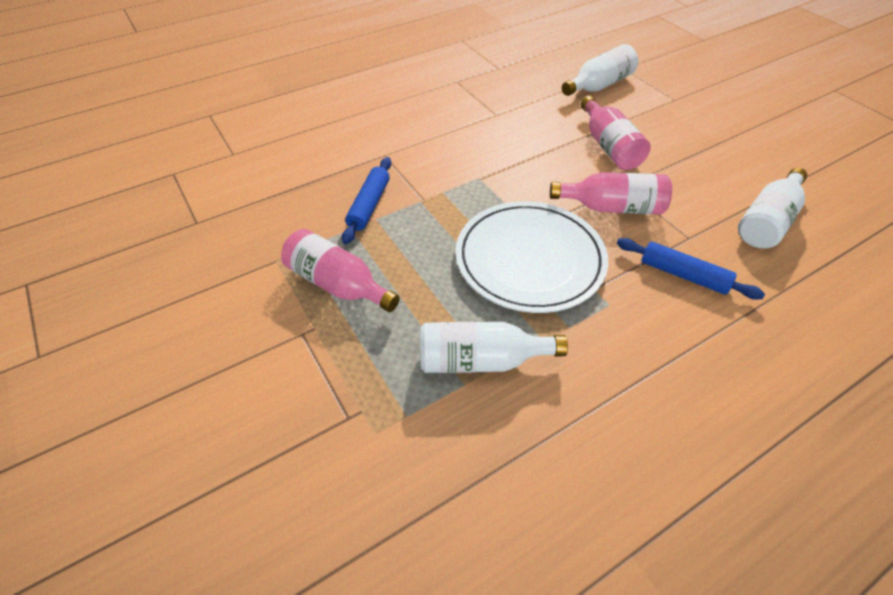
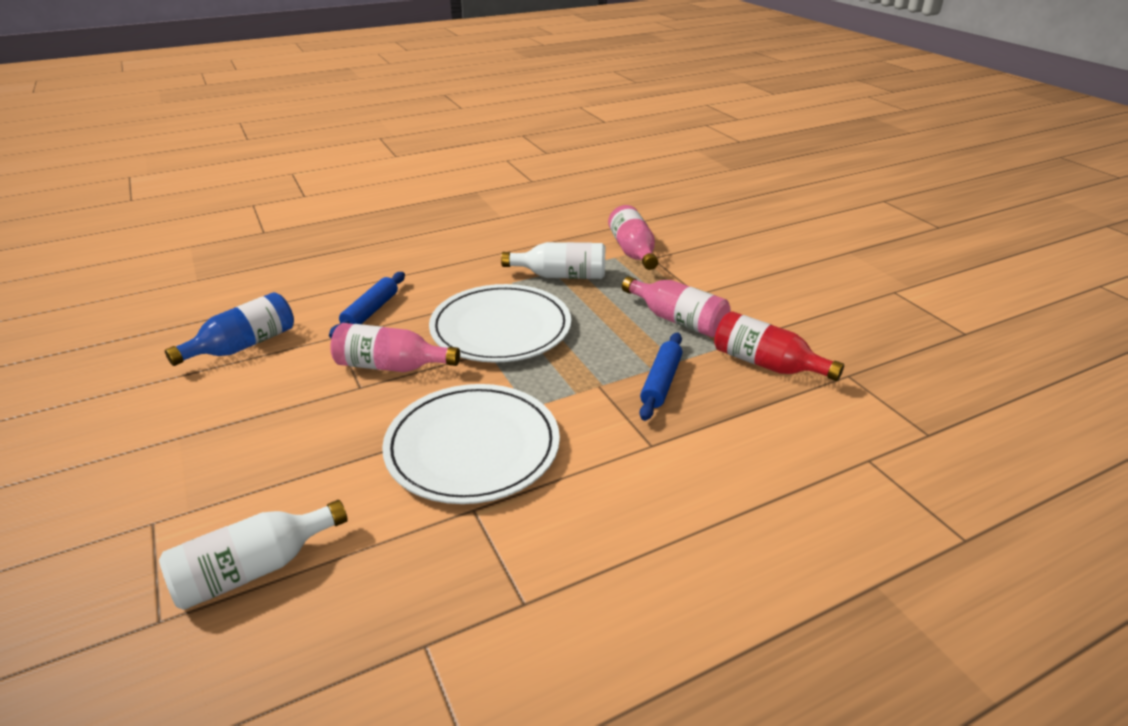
camera: 175 degrees left, 15 degrees down
(266, 230) = (766, 364): none -> red bottle
(511, 147) = (472, 447): none -> white plate
(609, 146) = (336, 439): pink bottle -> pink bottle (633, 251)
(683, 275) = (370, 311): blue rolling pin -> blue rolling pin turned 75 degrees clockwise
(767, 221) = (244, 345): white bottle -> blue bottle

